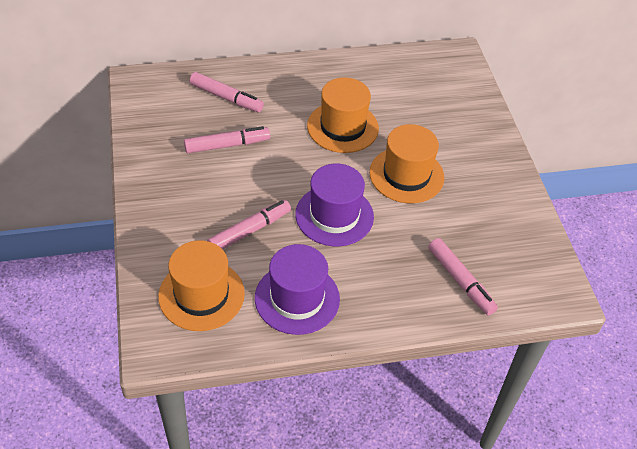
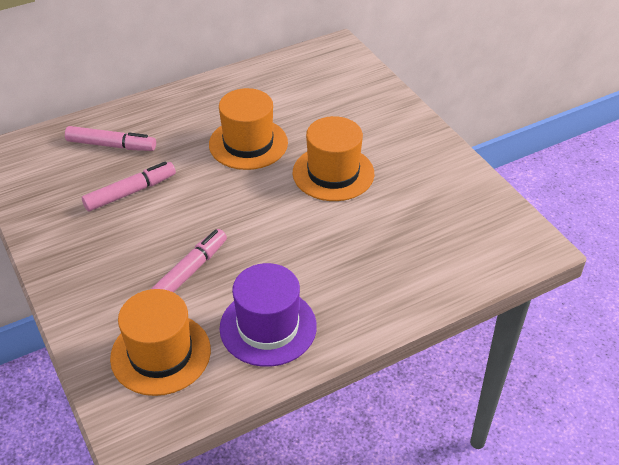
camera: 15 degrees left, 5 degrees down
(334, 215) = (274, 232): purple hat -> none
(460, 281) = (430, 261): pink marker -> none

